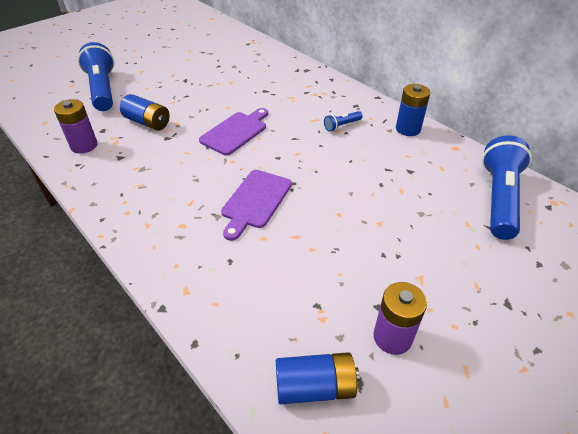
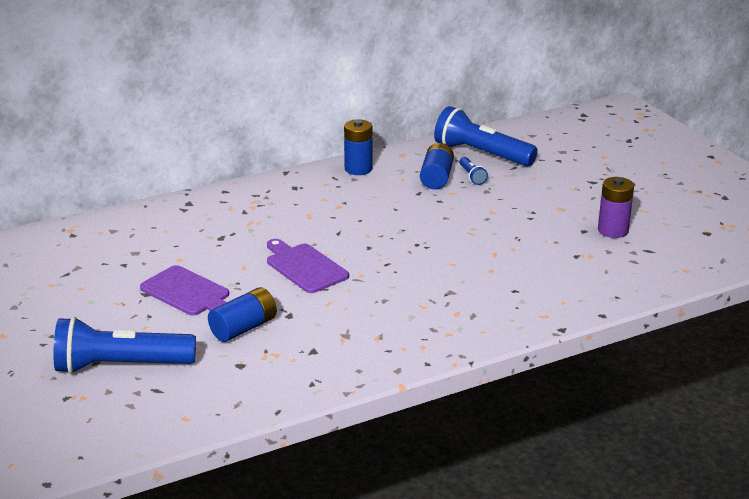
camera: 75 degrees left, 15 degrees down
(84, 146) = (271, 379): purple battery -> none
(255, 201) = (436, 268): purple cutting board -> purple cutting board (188, 293)
(315, 387) = (649, 267): blue battery -> blue battery (436, 178)
(342, 125) = (330, 202): blue flashlight -> blue flashlight (472, 176)

